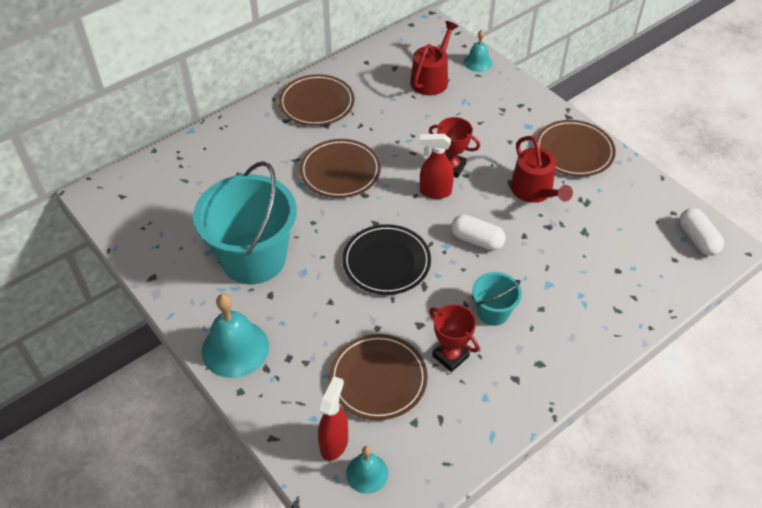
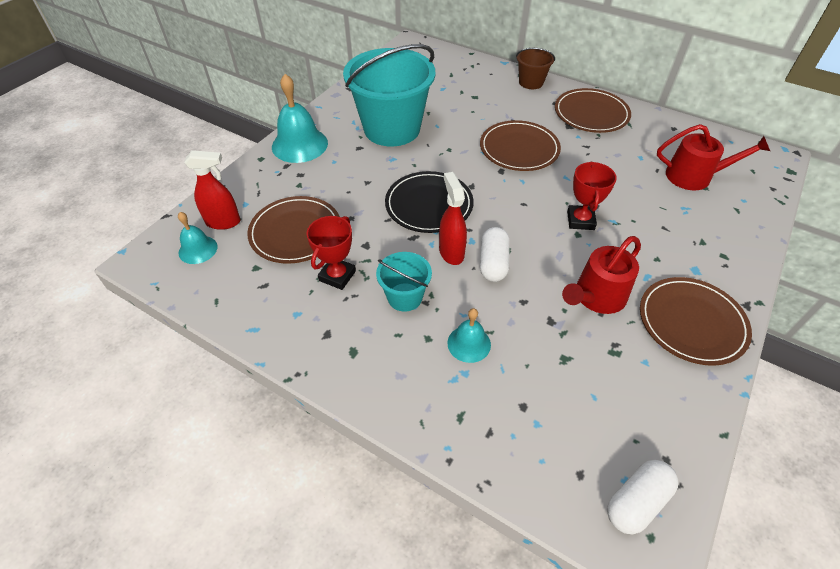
camera: 70 degrees right, 0 degrees up
(241, 124) = (531, 82): none -> brown bucket
(435, 192) = (537, 216): red spray bottle -> red spray bottle (451, 252)
(478, 62) = (757, 205): turquoise bell -> turquoise bell (469, 343)

